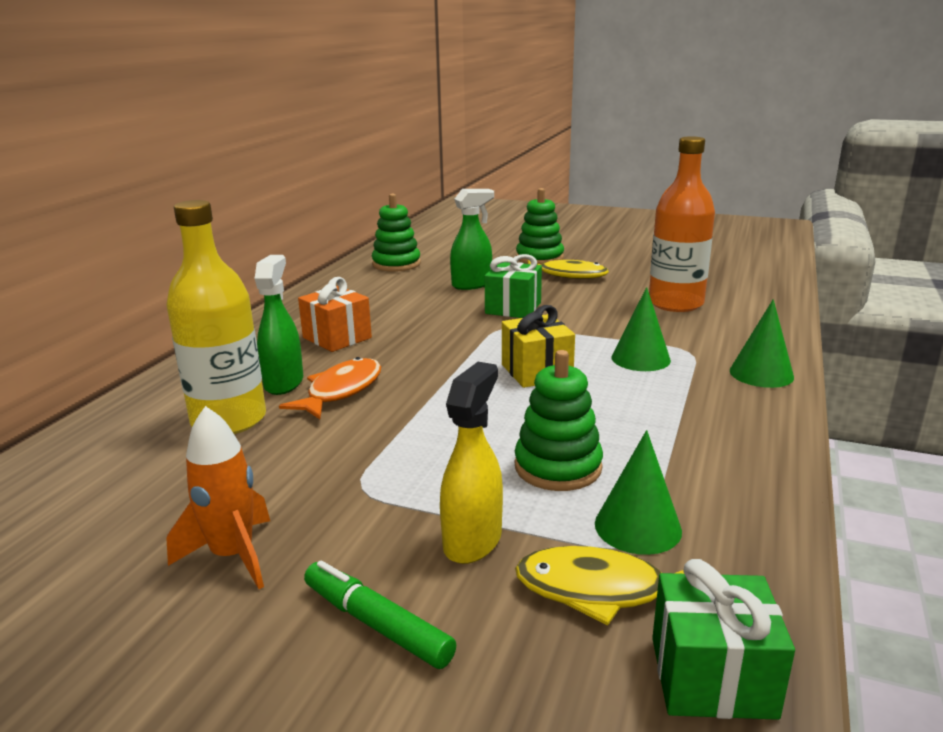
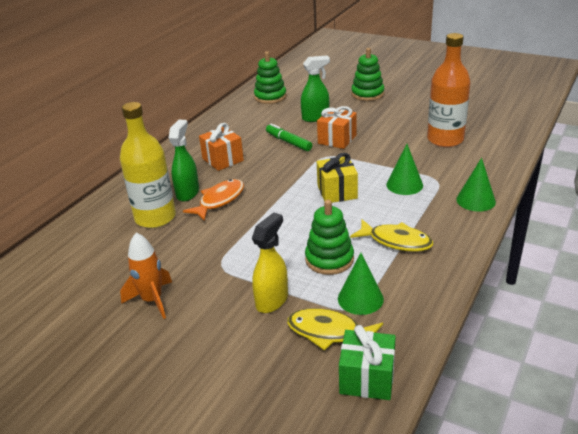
camera: 10 degrees right, 10 degrees up
(376, 624) = (216, 341): green marker -> green marker (288, 142)
(513, 308) = (337, 139): green gift -> orange gift
(568, 275) = (382, 111): yellow fish -> yellow fish (396, 241)

